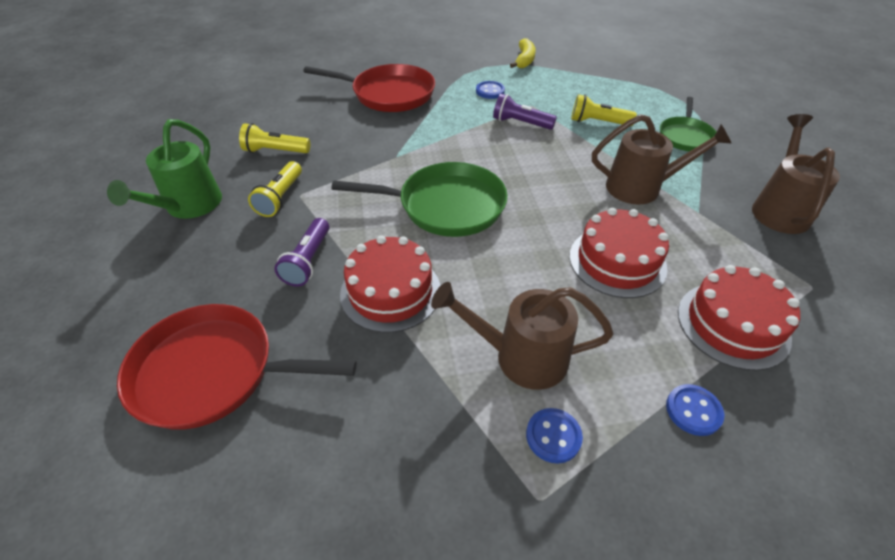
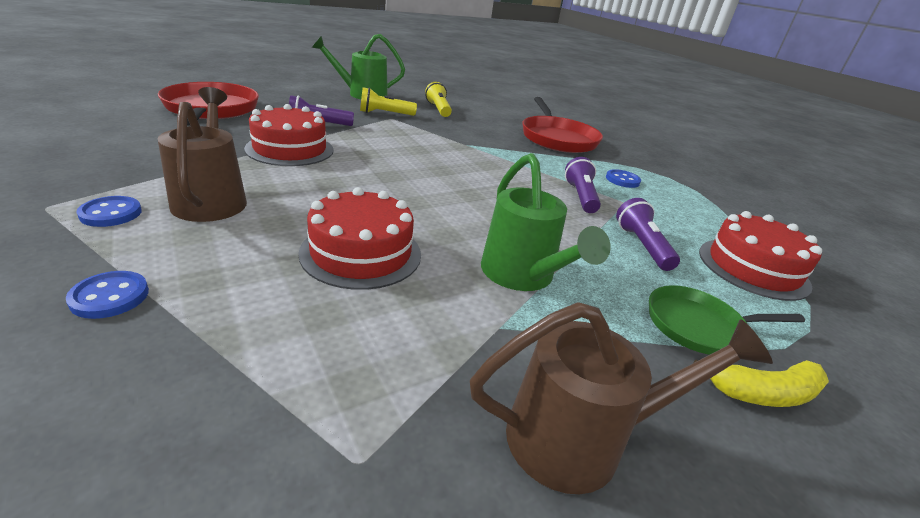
camera: 65 degrees right, 15 degrees down
(446, 206) = (409, 165): green pan -> none
(524, 60) = (717, 198): yellow banana -> yellow banana (763, 393)
(598, 122) = (642, 246): yellow flashlight -> purple flashlight
(642, 187) = (522, 276): brown watering can -> green watering can
(733, 324) = (255, 343): red cake -> red cake (753, 268)

